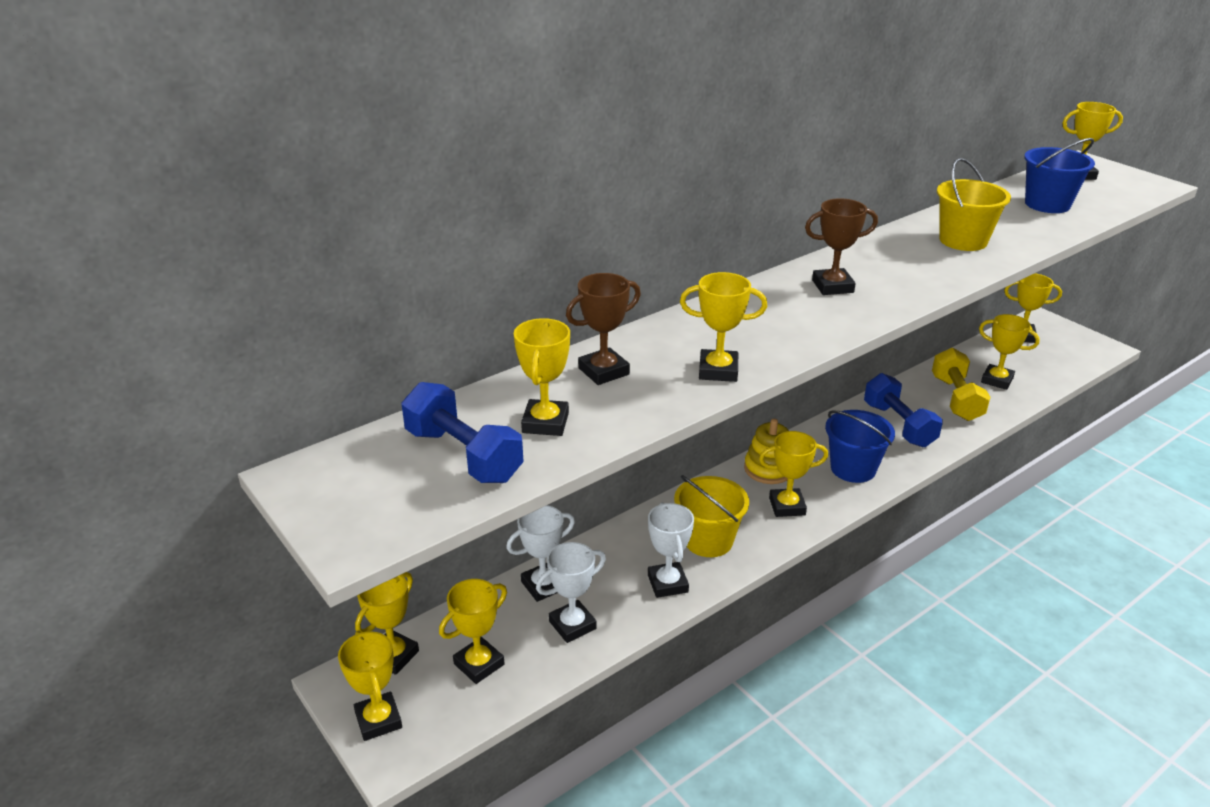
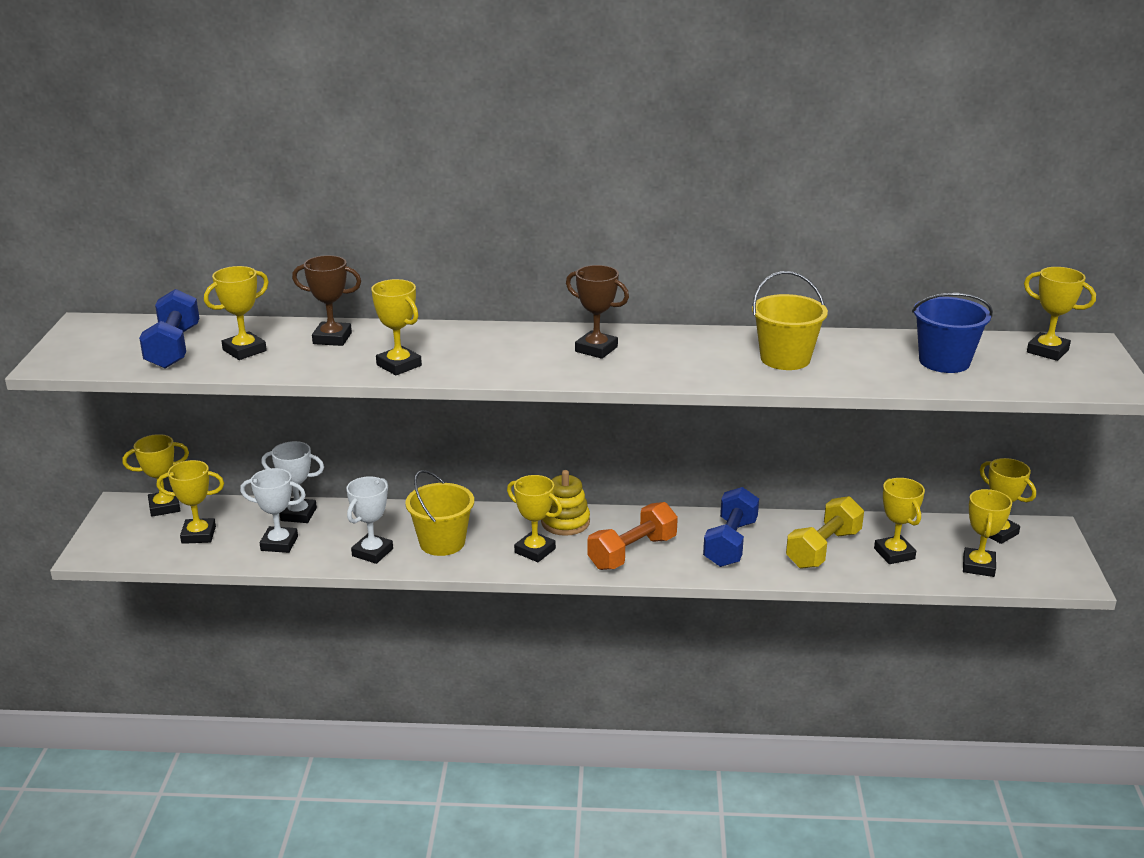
camera: 40 degrees right, 5 degrees down
(378, 720) = (110, 533): yellow trophy -> yellow trophy (978, 566)
(853, 468) = (632, 553): blue bucket -> orange dumbbell

